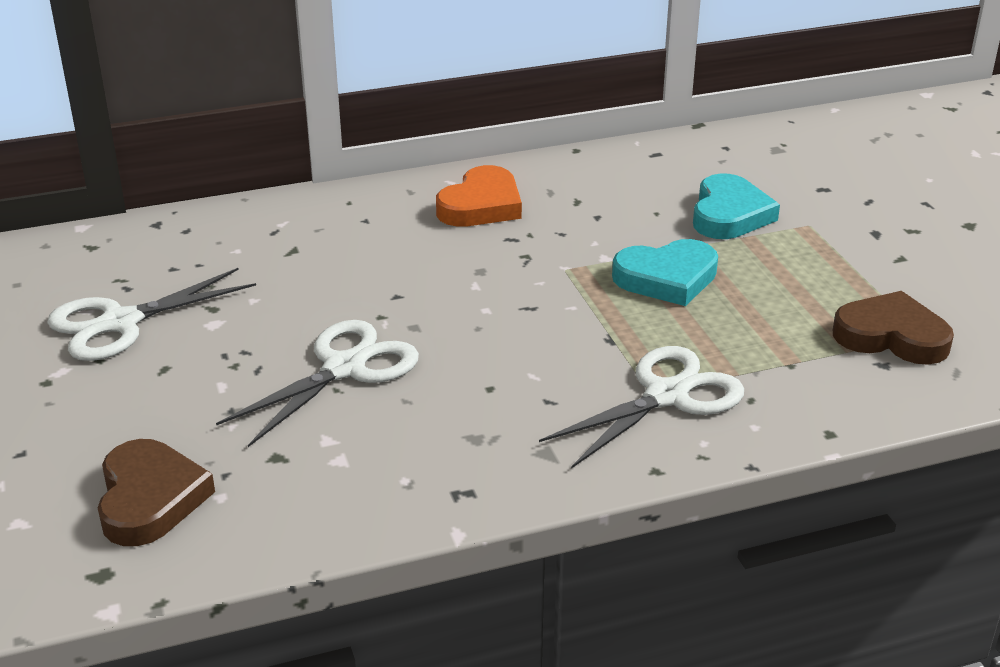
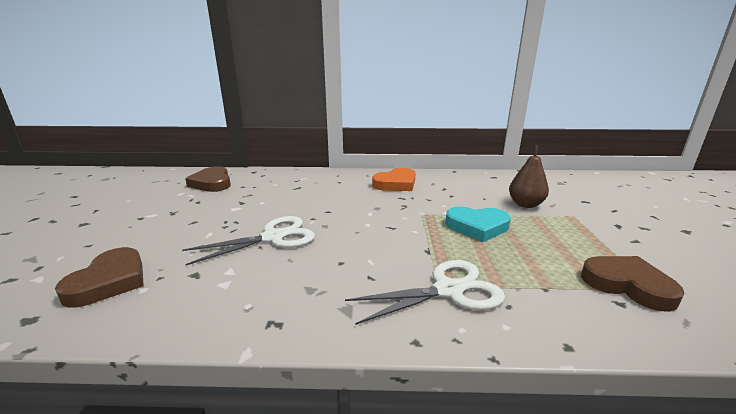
camera: 20 degrees right, 10 degrees down
(97, 272) = (212, 183): none -> brown heart
(121, 323) = (198, 201): white scissors -> none
(729, 214) = (525, 204): turquoise heart -> brown pear

